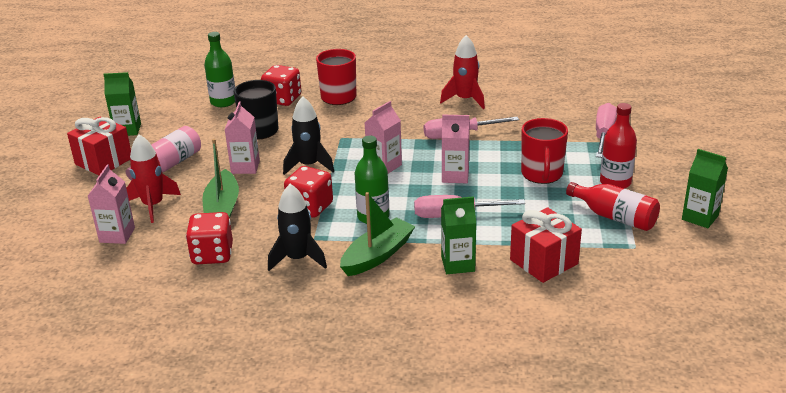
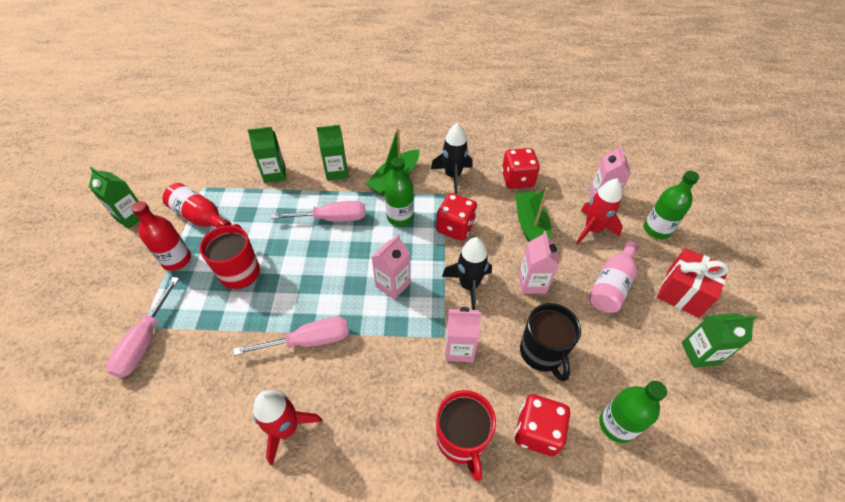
camera: 175 degrees right, 20 degrees up
(81, 205) = (656, 230): none -> green bottle
(455, 176) = (324, 269): pink carton -> pink carton (459, 348)
(544, 262) = (274, 174): red gift -> green carton

